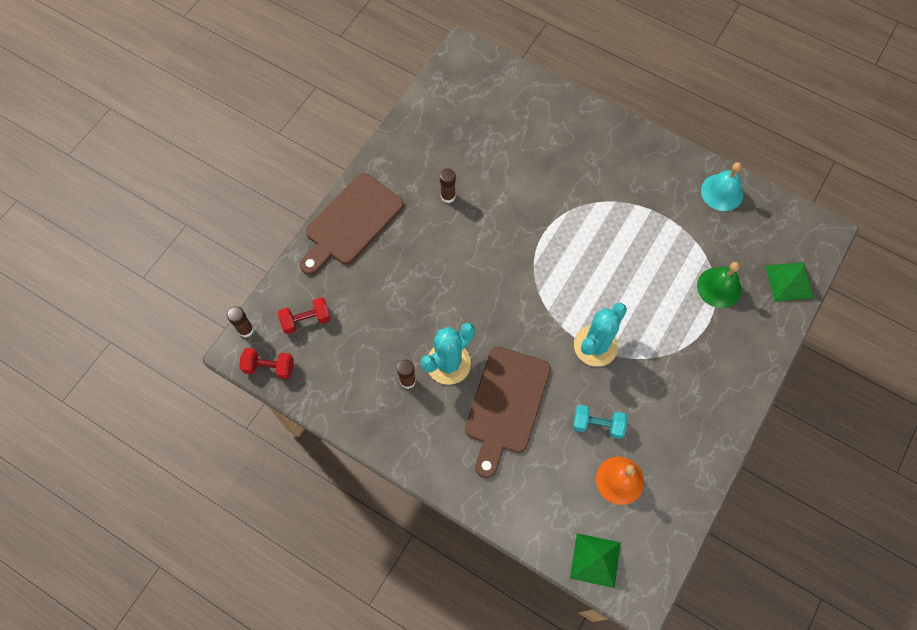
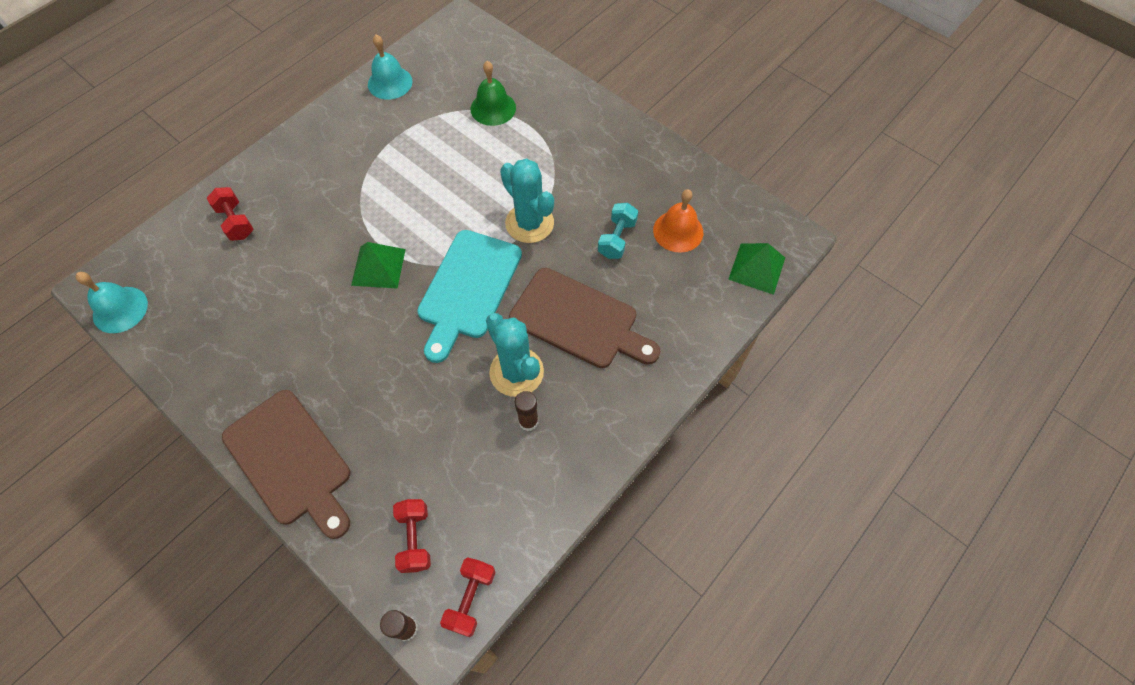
camera: 80 degrees left, 5 degrees down
(448, 74) = (120, 309): none -> turquoise bell
(448, 196) = (296, 338): brown glue stick -> none
(517, 309) = (468, 289): none -> turquoise cutting board
(541, 121) = (236, 222): none -> red dumbbell
(789, 281) = (502, 55): green pyramid -> green pyramid (378, 267)

